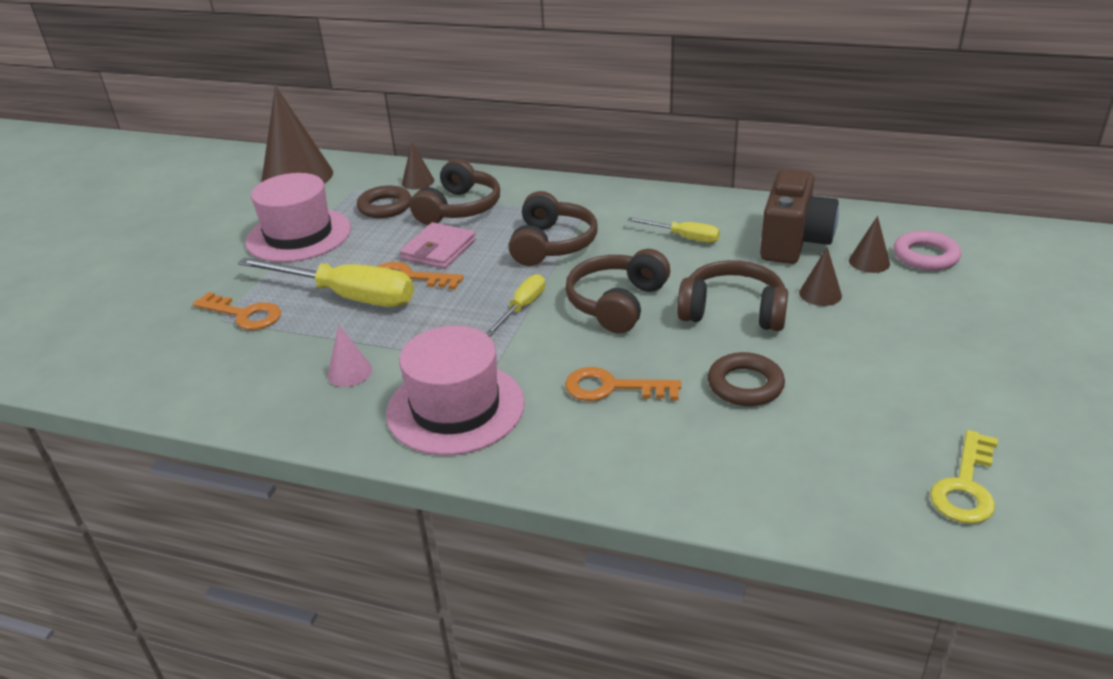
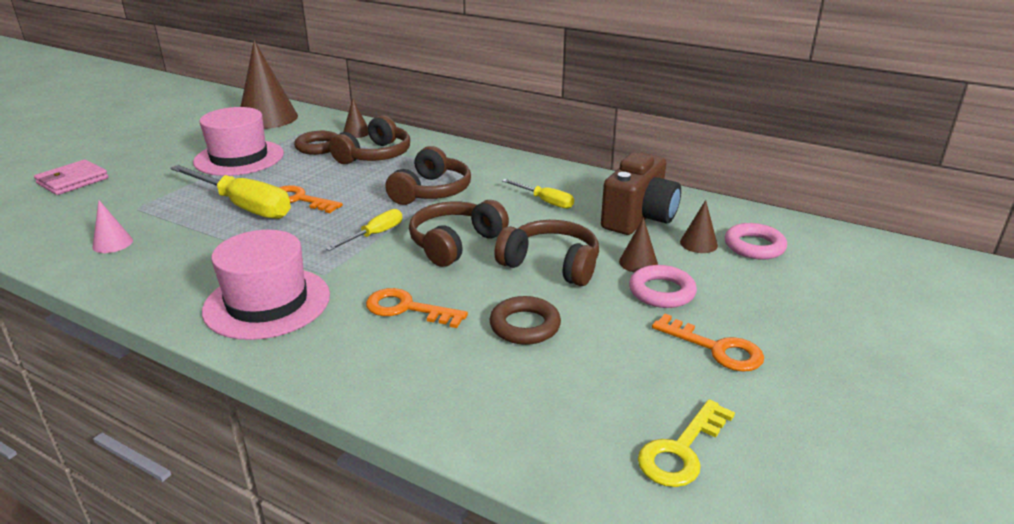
camera: 10 degrees right, 5 degrees down
(244, 314) = (157, 207): orange key -> orange key (716, 348)
(350, 372) = (204, 262): pink cone -> pink cone (112, 243)
(439, 250) = (338, 183): pink wallet -> pink wallet (73, 181)
(861, 323) = (661, 292): none -> pink ring

